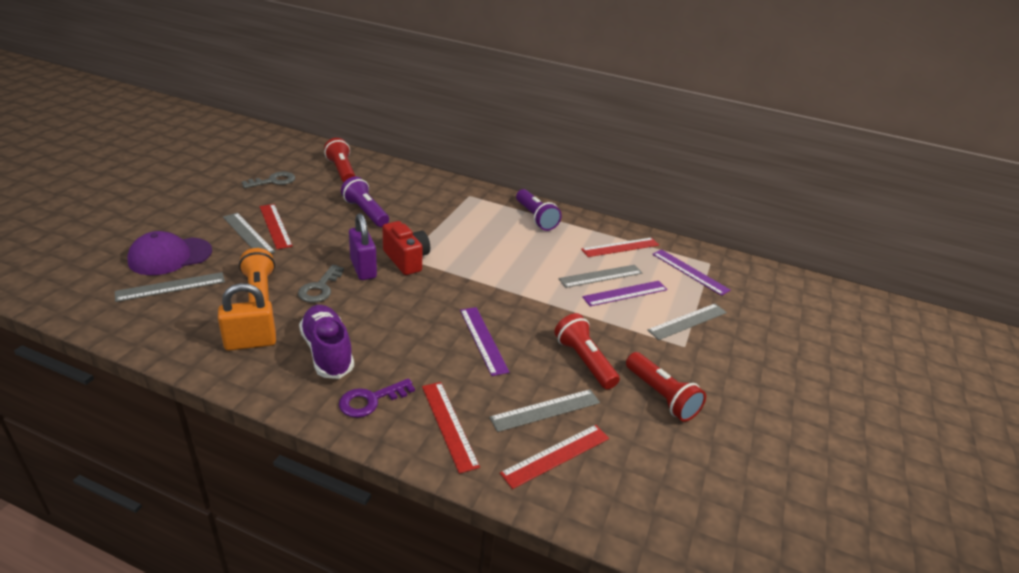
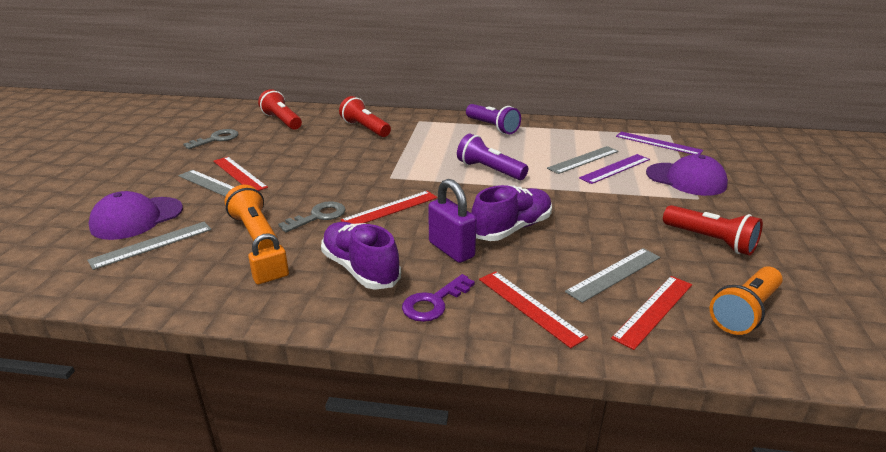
camera: 10 degrees left, 5 degrees down
(250, 342) = (271, 277): orange padlock -> orange padlock, size x0.61
(320, 288) = (318, 216): grey key -> grey key turned 135 degrees counterclockwise
(363, 269) = (353, 193): purple padlock -> purple padlock (451, 250)
(366, 212) = (326, 148): purple flashlight -> purple flashlight (489, 170)
(406, 260) = (392, 178): red camera -> none
(483, 340) = (512, 228): purple ruler -> purple shoe
(584, 361) = (619, 227): red flashlight -> red flashlight (365, 128)
(620, 247) = (584, 136): red ruler -> red ruler (390, 209)
(638, 478) = (745, 312): none -> orange flashlight
(687, 321) = (686, 179): grey ruler -> purple cap

